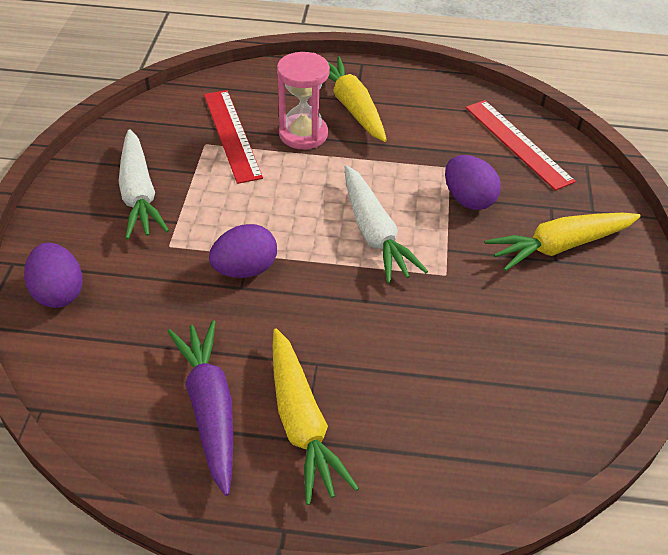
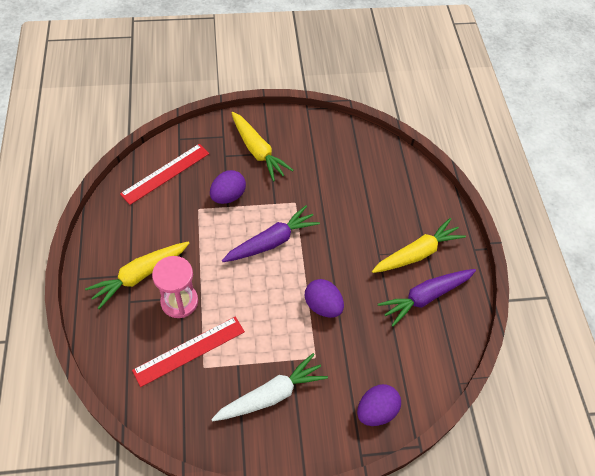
camera: 105 degrees left, 10 degrees up
(374, 233) = (271, 242): white carrot -> purple carrot

